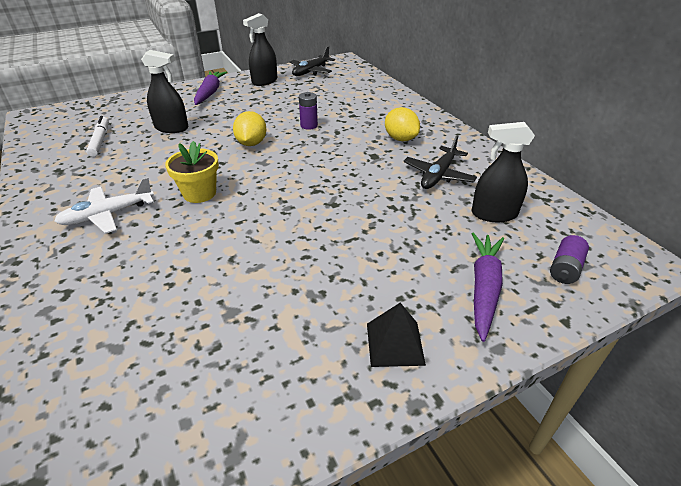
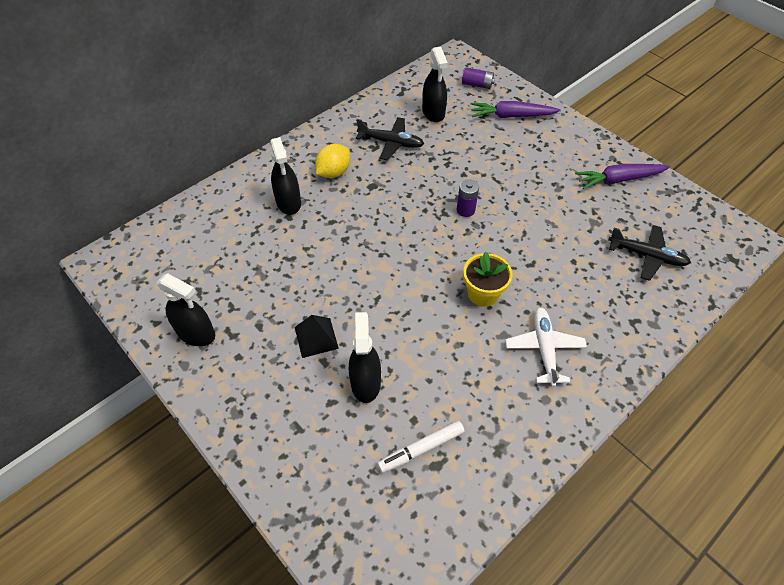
camera: 105 degrees left, 15 degrees up
(108, 215) = (544, 349): white plane -> white plane turned 135 degrees counterclockwise
(210, 93) = (248, 387): purple carrot -> purple carrot (618, 180)
(251, 143) = (378, 286): yellow lemon -> none
(309, 125) = (323, 248): purple battery -> purple battery (465, 210)
(311, 71) = (151, 288): black plane -> black plane (646, 256)
(369, 116) = (288, 202): none -> black spray bottle
(395, 343) = (573, 147): black pyramid -> black pyramid (316, 337)

